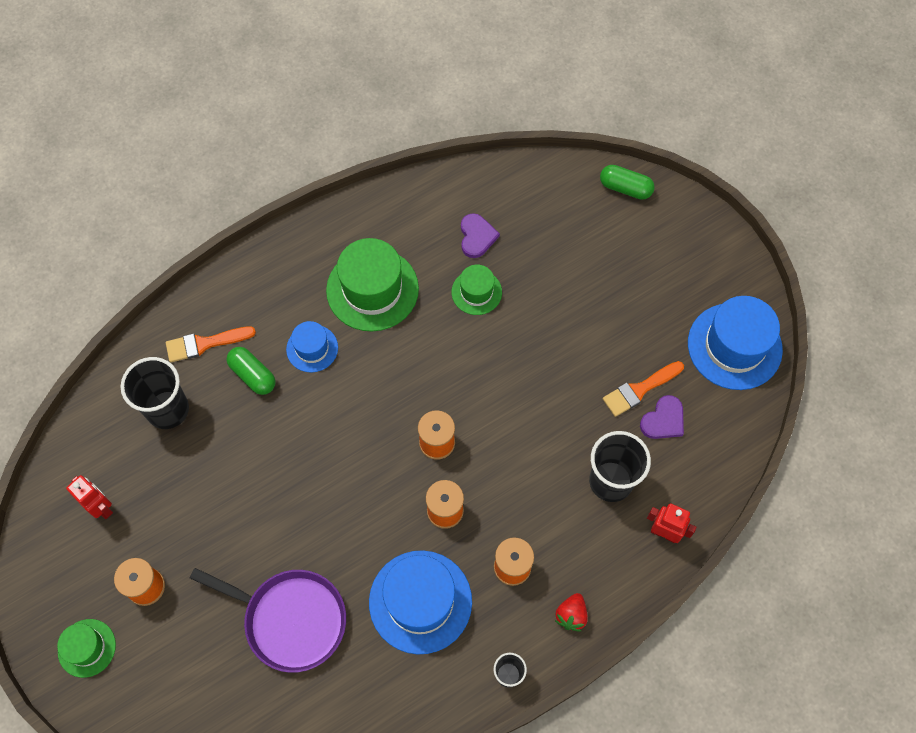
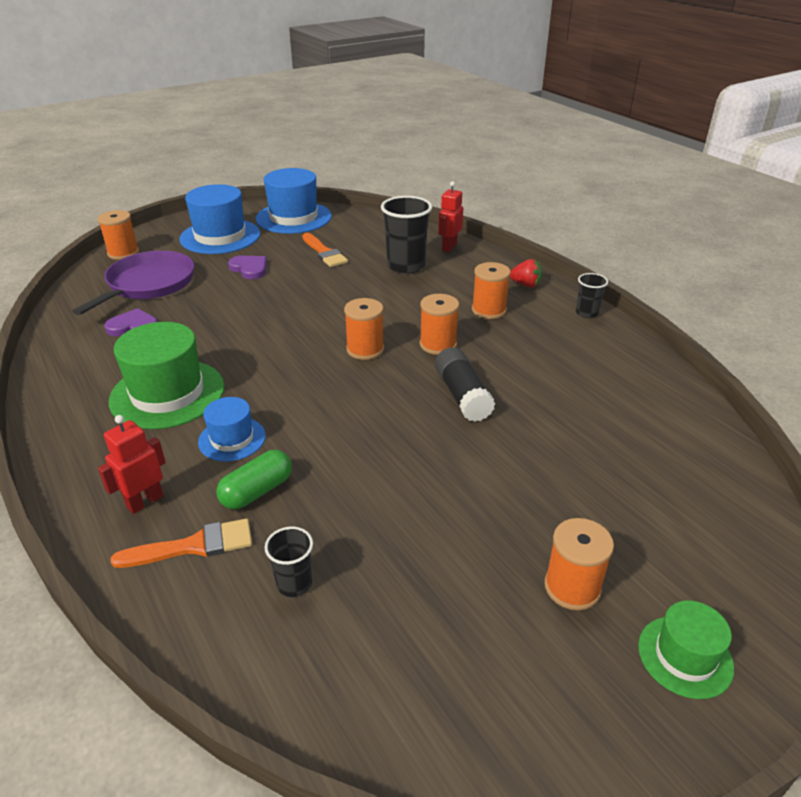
camera: 90 degrees left, 30 degrees down
(101, 507) = (456, 660): red robot -> red robot (145, 501)
(168, 409) = (294, 583): black cup -> black cup, size x0.53
(205, 344) = (193, 546): orange brush -> orange brush turned 90 degrees counterclockwise
(291, 619) = (577, 444): purple pan -> purple pan (148, 284)
(361, 528) = (462, 396): none -> black glue stick
(420, 601) = (533, 358): blue hat -> blue hat (220, 236)
(476, 292) = (199, 327): green hat -> none
(625, 188) = (123, 253): green capsule -> orange spool
(663, 420) = (353, 244): purple heart -> purple heart (249, 269)

